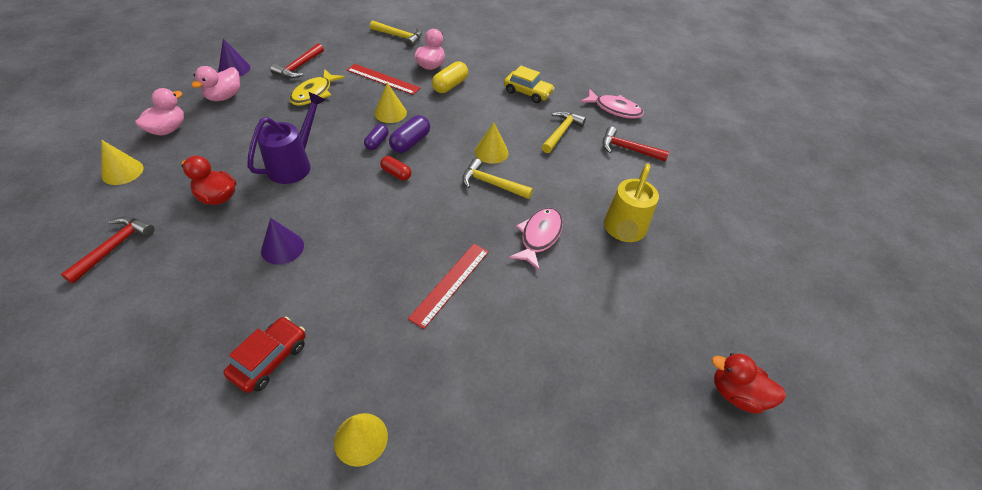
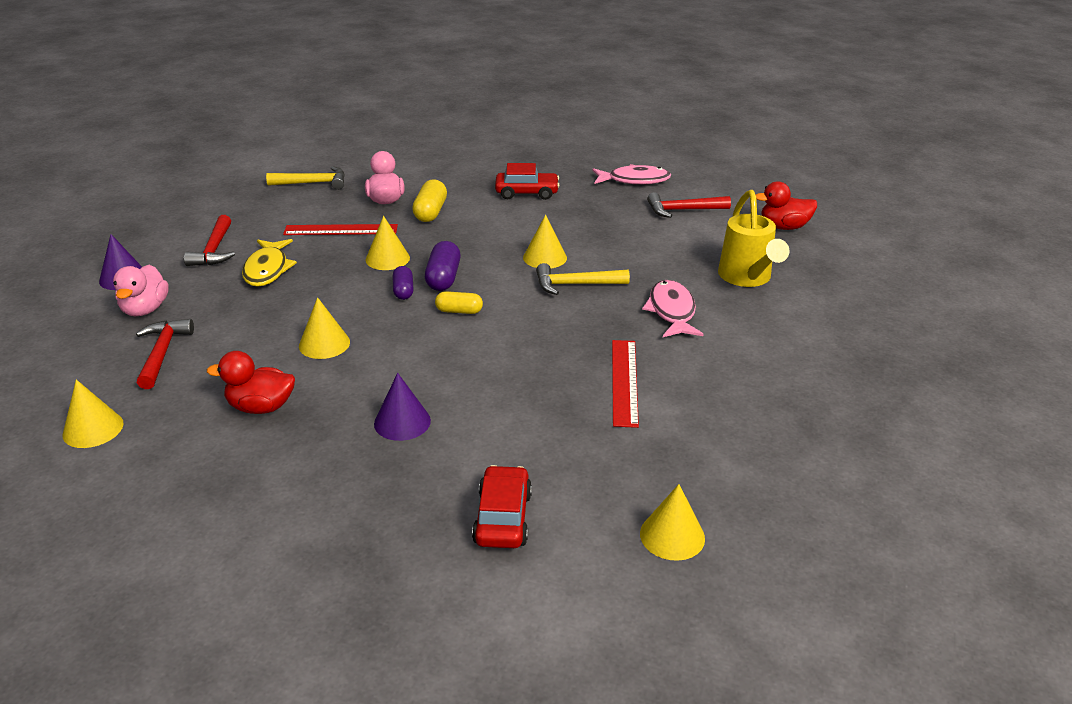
camera: 25 degrees left, 15 degrees down
(114, 247) = (180, 502): red hammer -> red hammer (162, 353)
(168, 129) = (105, 367): pink duck -> none
(294, 164) = (324, 344): purple watering can -> yellow cone
(396, 173) = (459, 311): red capsule -> yellow capsule
(527, 92) = (527, 193): yellow car -> red car
(561, 132) = (600, 217): yellow hammer -> none
(736, 394) = (961, 361): red duck -> red duck (784, 227)

